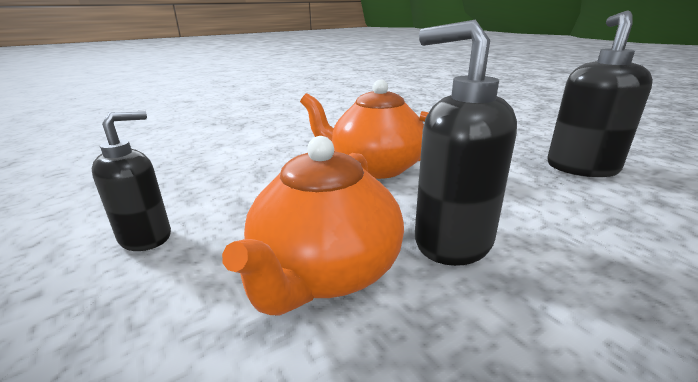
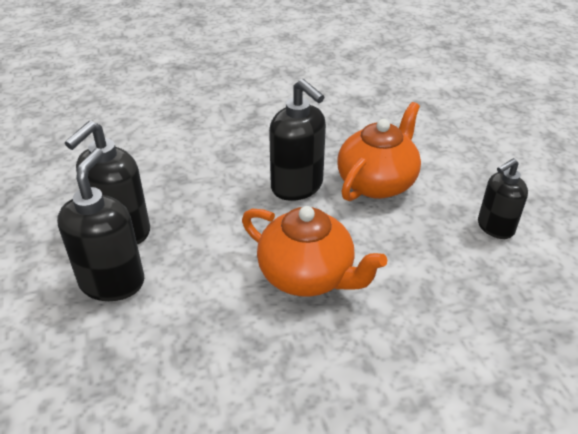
camera: 165 degrees left, 15 degrees up
(527, 145) = (112, 282): none -> black soap dispenser

